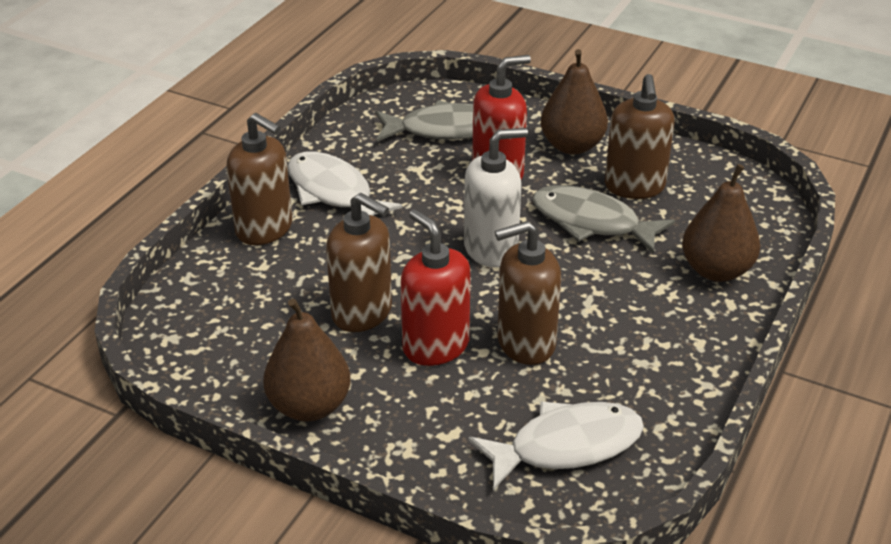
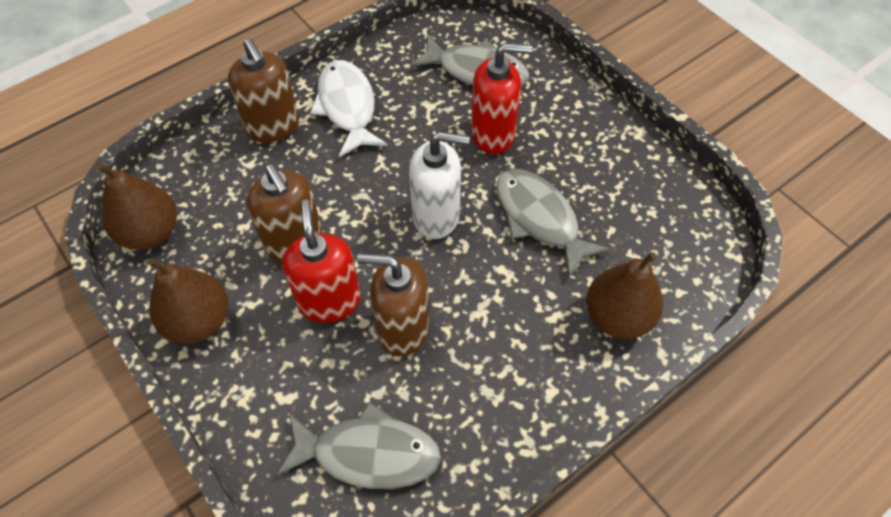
camera: 25 degrees right, 20 degrees up
(566, 446) = (368, 453): white fish -> grey fish
(572, 146) = (575, 127): brown pear -> brown pear (150, 232)
(634, 187) = (602, 193): brown soap dispenser -> none

